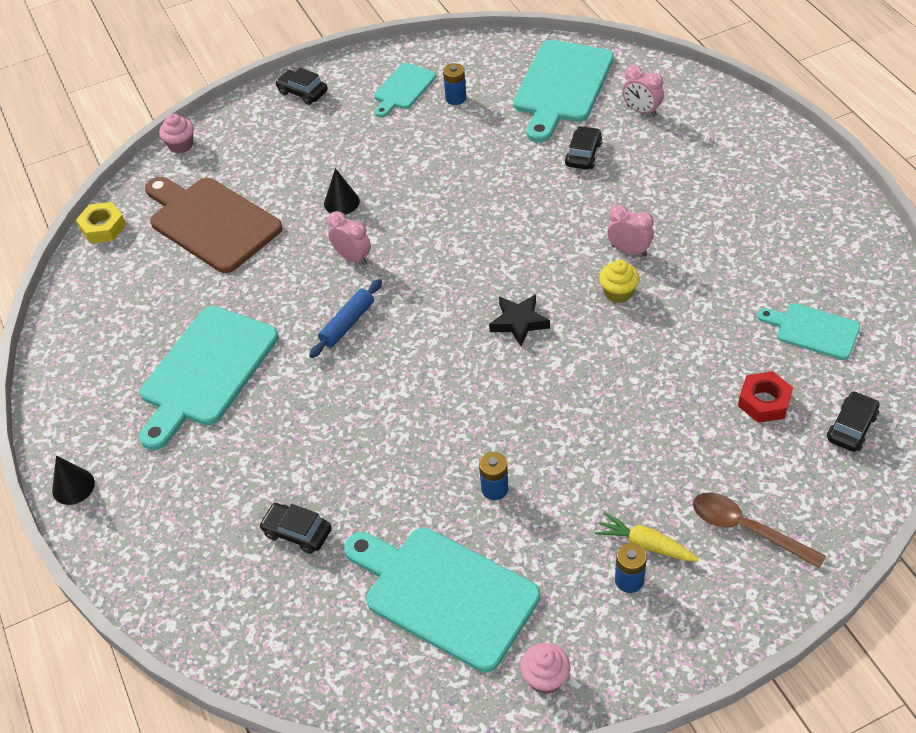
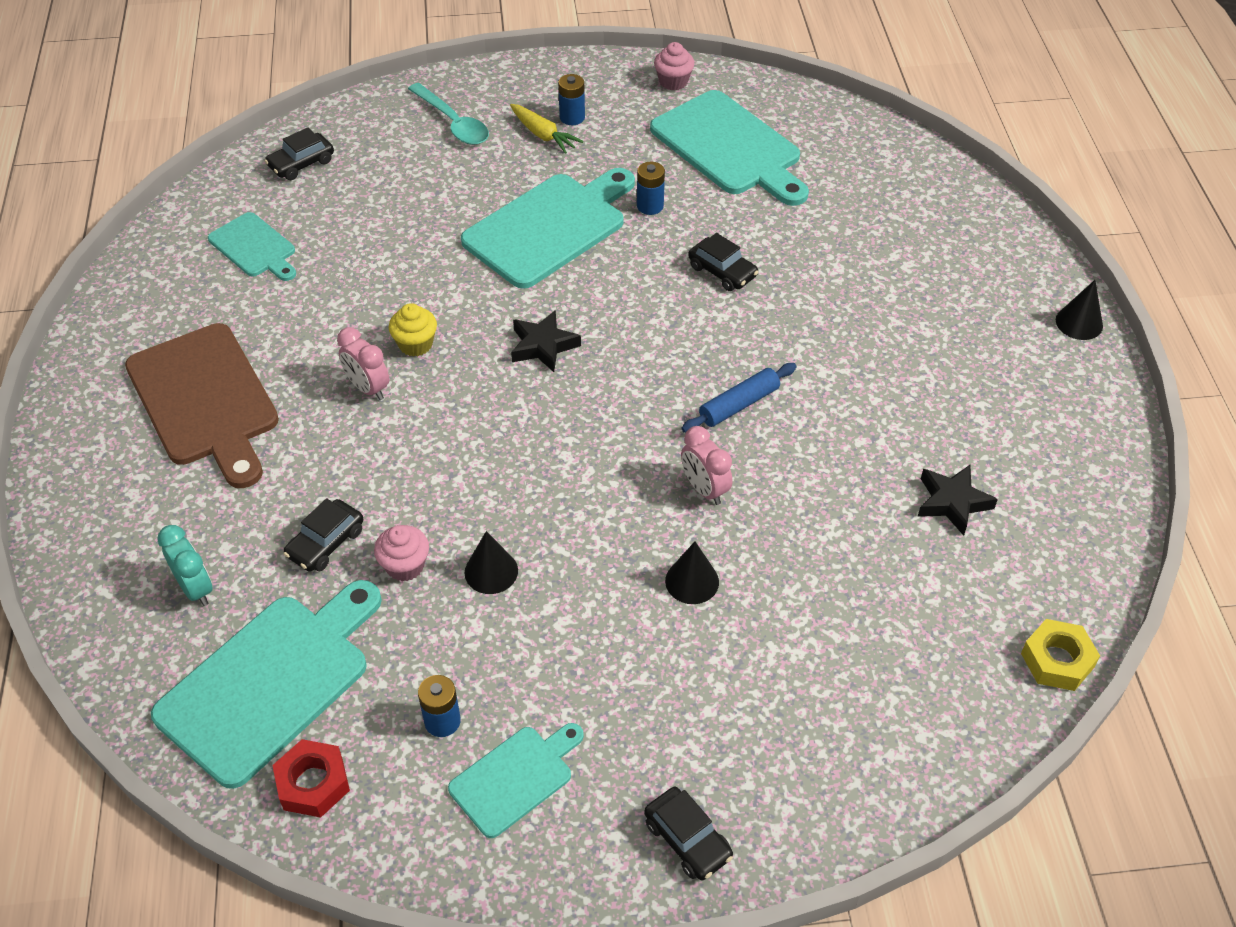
camera: 165 degrees left, 0 degrees up
(175, 301) = (952, 502): none -> black star
(181, 145) = (922, 790): pink cupcake -> pink cupcake (405, 566)
(206, 371) = (921, 400): turquoise cutting board -> turquoise cutting board (549, 227)
(211, 222) = (889, 612): brown cutting board -> brown cutting board (205, 400)
(297, 532) = (849, 223): black car -> black car (722, 271)
(470, 170) = (491, 571): none -> black cone
(641, 111) = (196, 588): pink clock -> turquoise clock
(747, 529) = (453, 123): brown spoon -> turquoise spoon
(764, 402) = (357, 203): red nut -> red nut (313, 783)

